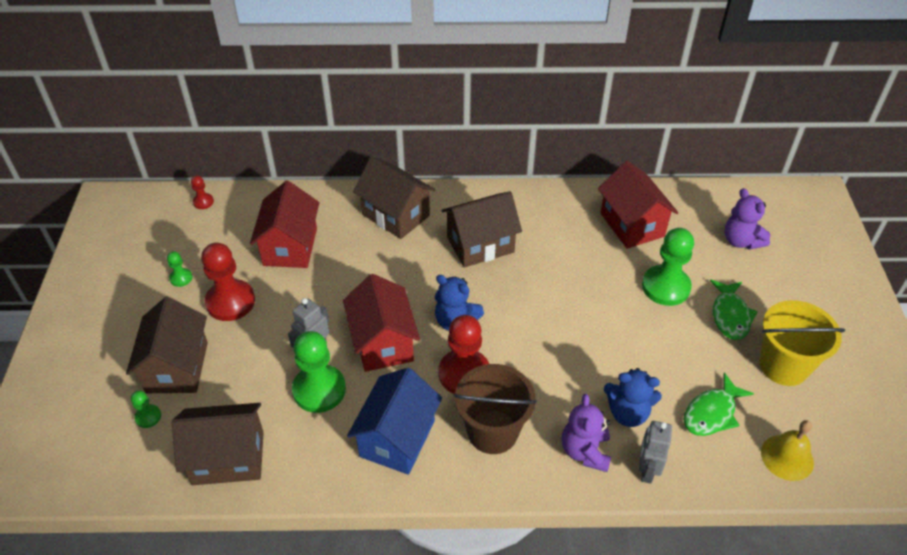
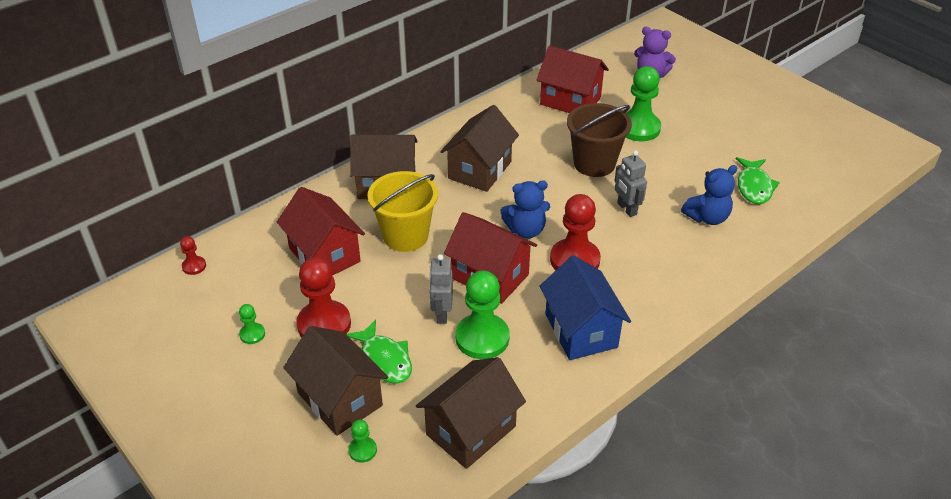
camera: 40 degrees left, 5 degrees down
(492, 431) = (639, 283): brown bucket -> brown bucket (594, 163)
(585, 451) = (710, 256): purple teddy bear -> none
(647, 470) = (757, 243): grey robot -> grey robot (626, 209)
(730, 315) = (697, 123): green fish -> green fish (384, 359)
(783, 366) = (760, 135): yellow bucket -> yellow bucket (405, 236)
(787, 457) = (821, 185): yellow bell -> none

